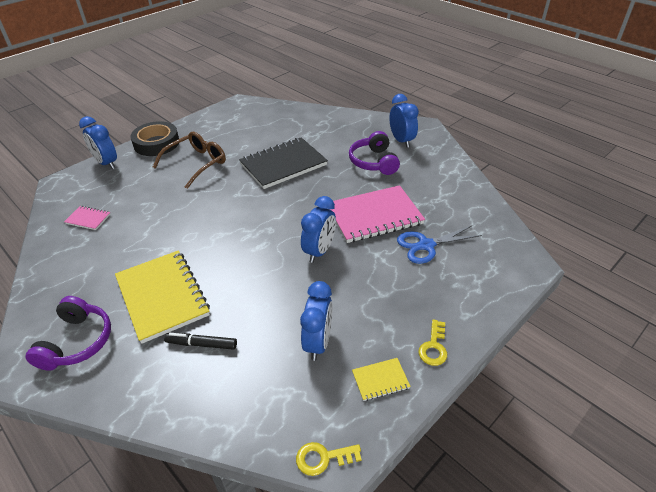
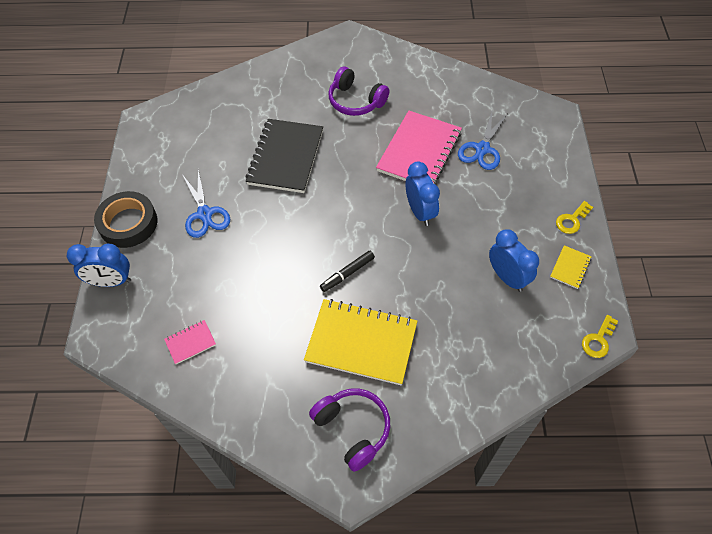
camera: 45 degrees left, 15 degrees up
(196, 163) = (205, 214): brown glasses -> blue scissors
(202, 344) = (440, 347): black marker -> black marker (347, 273)
(401, 141) = (350, 64): blue clock -> none
(433, 347) = (572, 220): yellow key -> yellow key turned 75 degrees clockwise

